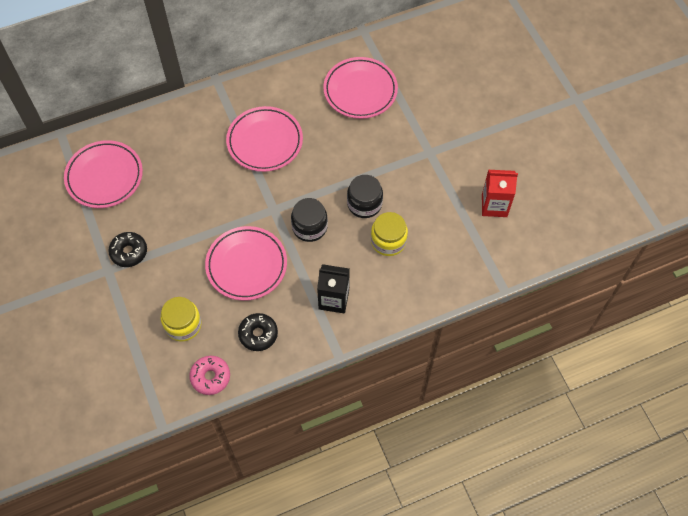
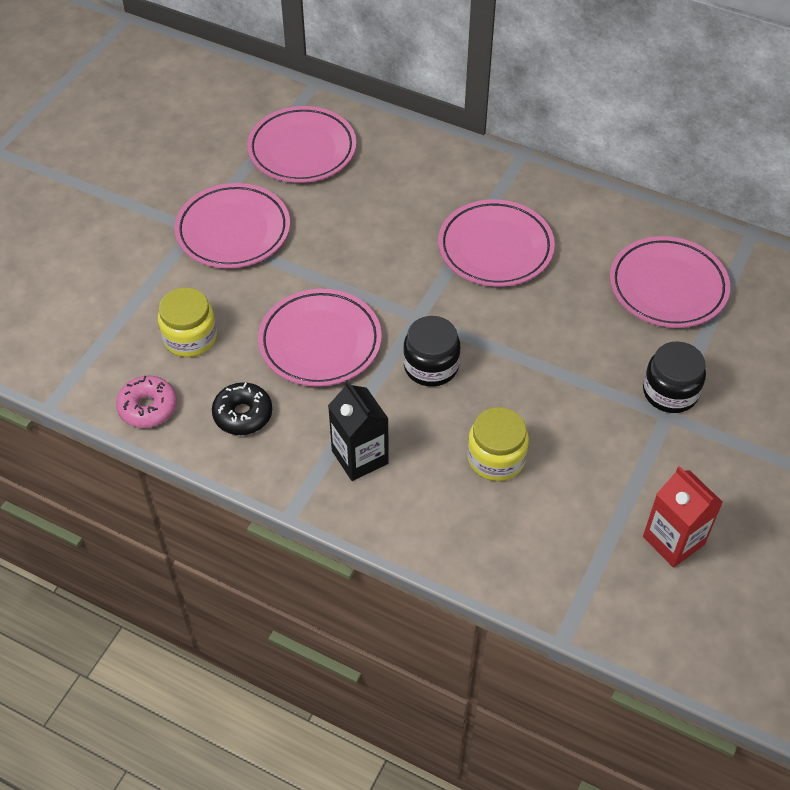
camera: 50 degrees right, 10 degrees down
(129, 252) = (233, 231): black donut -> pink plate
(364, 204) = (520, 398): black jar -> black jar (670, 392)

